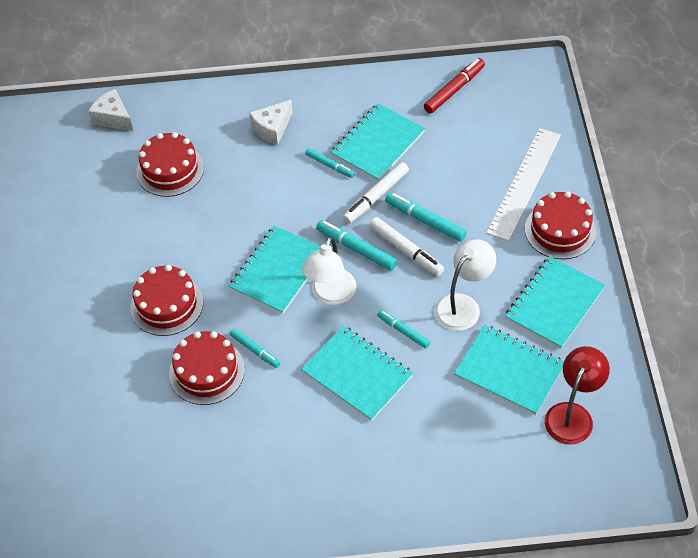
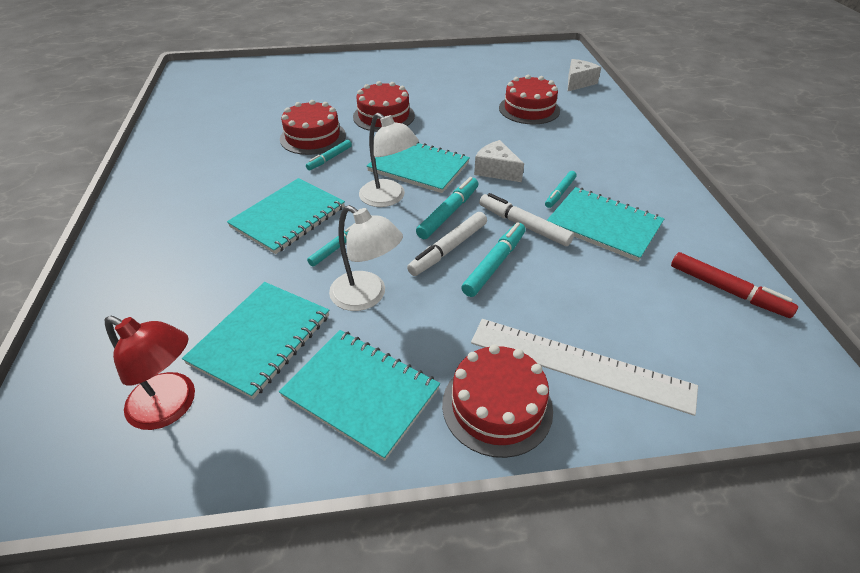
camera: 85 degrees right, 10 degrees down
(272, 128) = (598, 157): white cheese -> white cheese (496, 170)
(330, 295) = (388, 198): white lamp -> white lamp turned 150 degrees counterclockwise

